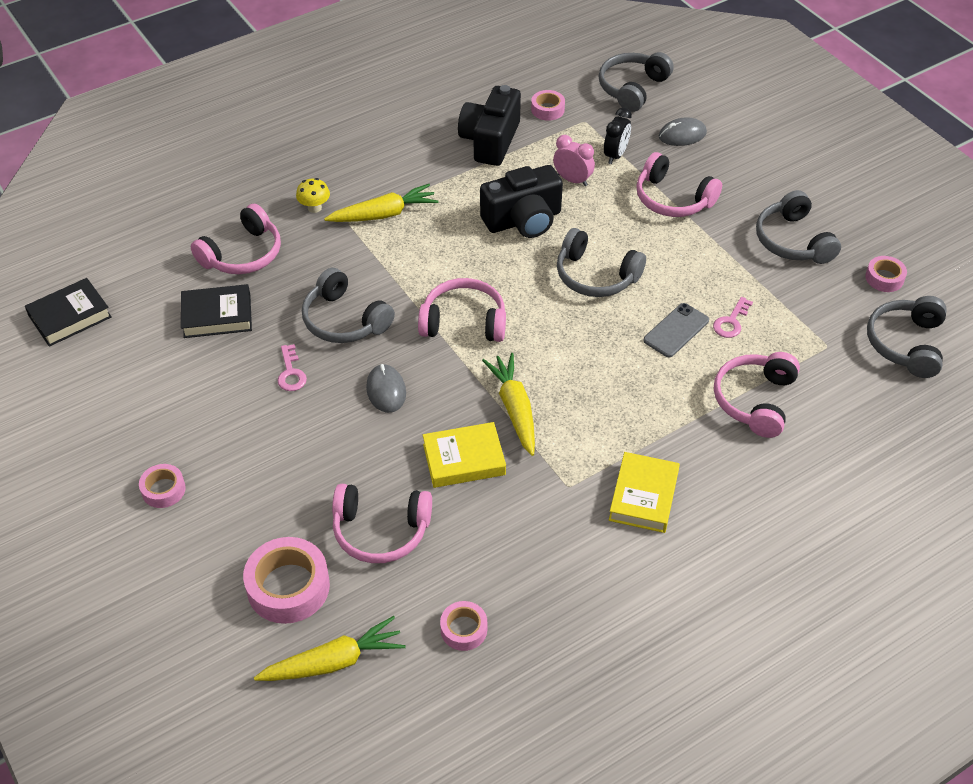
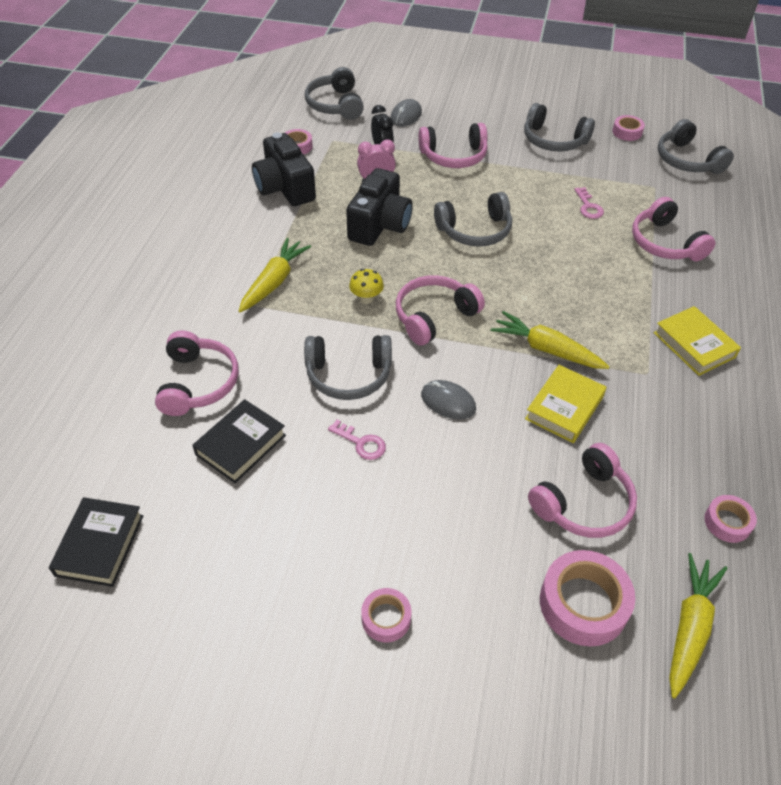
camera: 45 degrees left, 0 degrees up
(314, 208) = (212, 311): yellow mushroom -> yellow mushroom (366, 298)
(676, 330) = (567, 232): grey phone -> none

